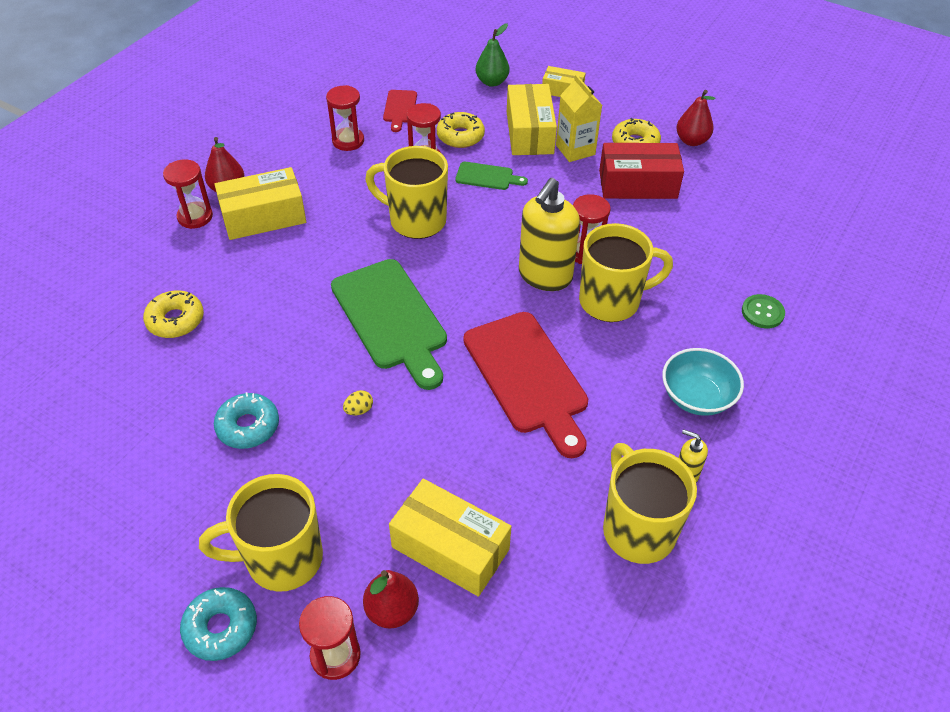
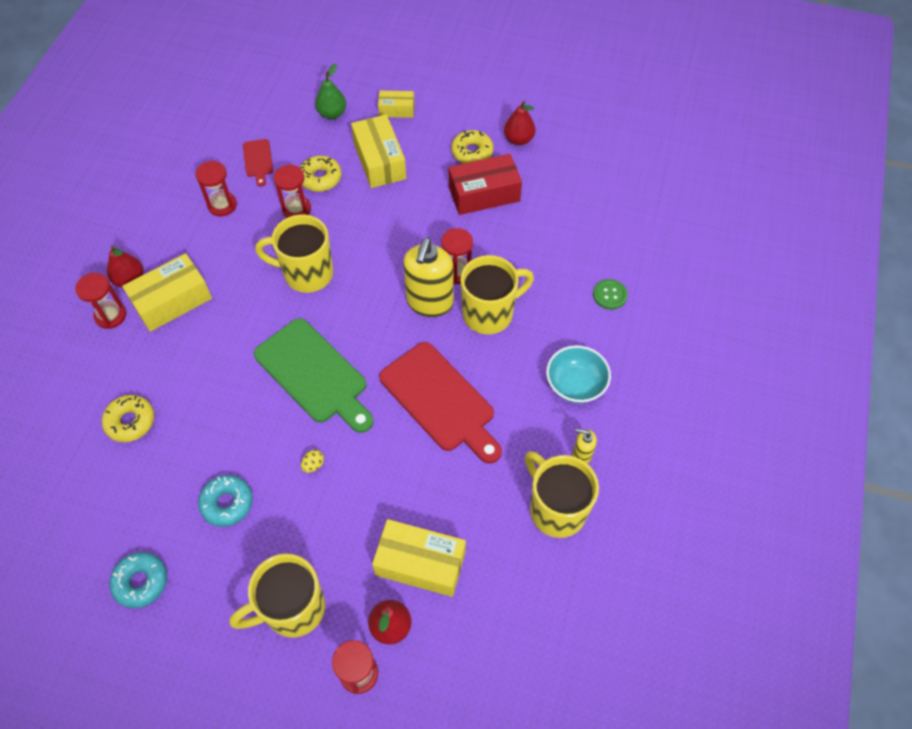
camera: 15 degrees left, 10 degrees up
(221, 628) = (264, 677): turquoise donut -> turquoise donut (141, 582)
(487, 177) = (355, 215): green cutting board -> none
(575, 150) = (423, 170): yellow carton -> none

